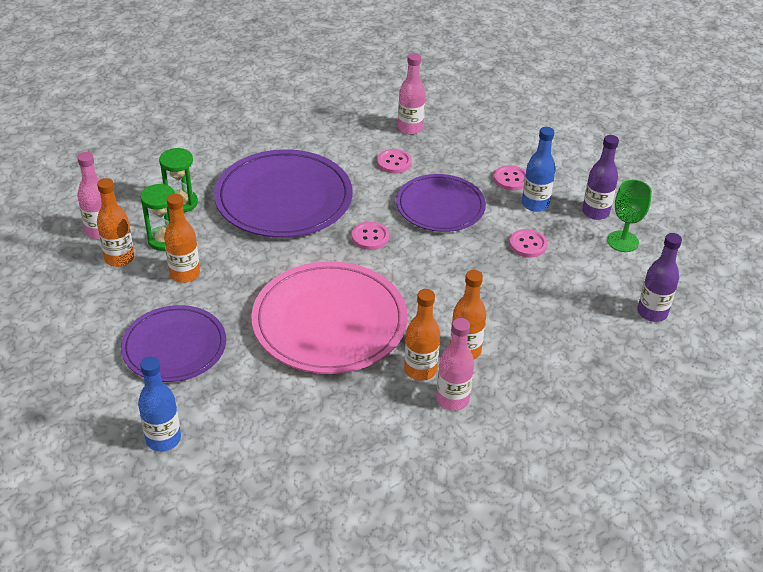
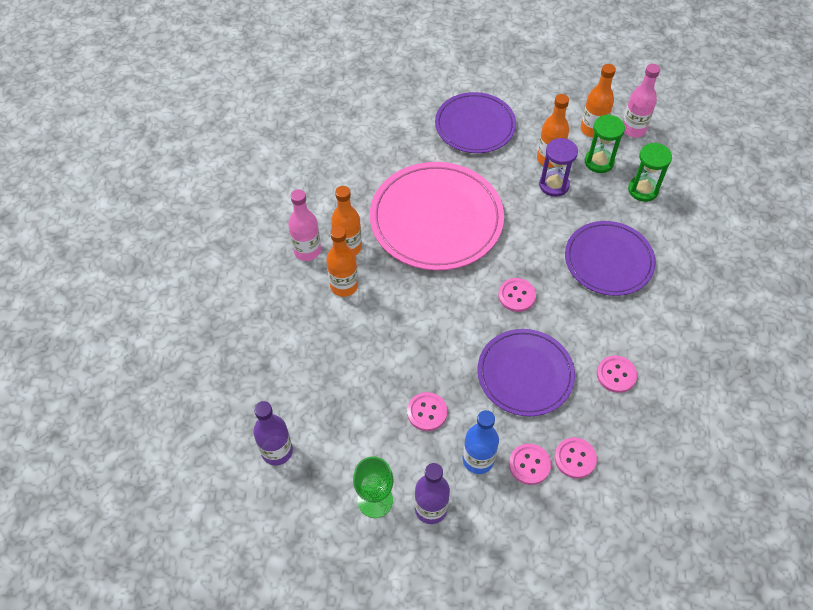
camera: 125 degrees right, 15 degrees up
(163, 439) = (397, 92): blue bottle -> none
(219, 259) = (554, 185): none -> purple hourglass
(284, 198) = (608, 260): purple plate -> purple plate, size x0.65
(410, 128) = (669, 424): pink bottle -> none
(483, 161) = (575, 458): none -> pink button

